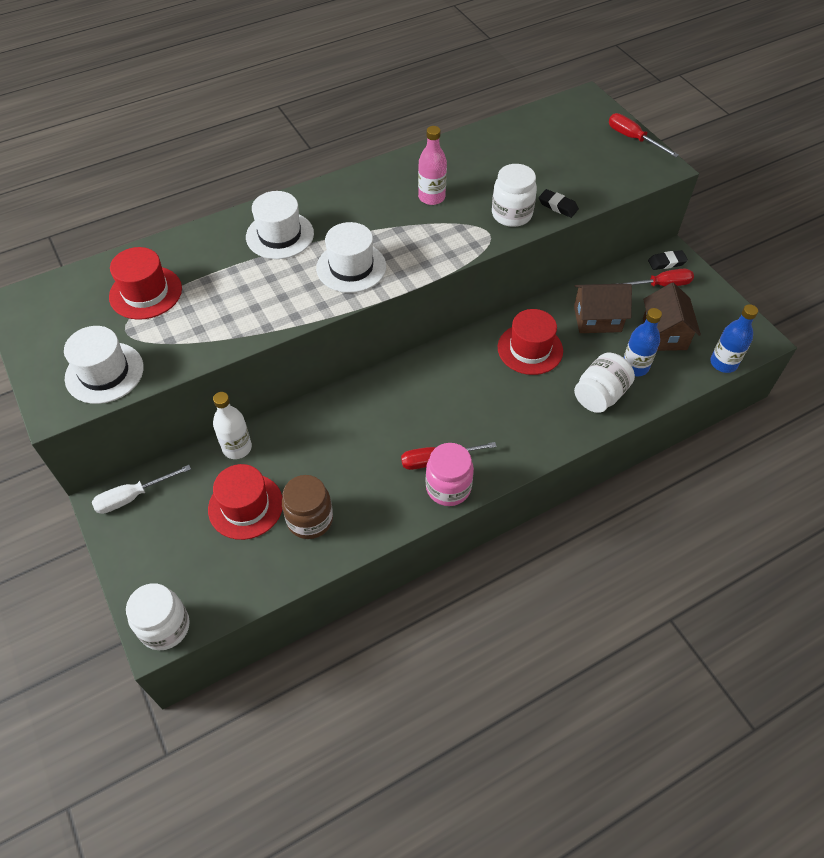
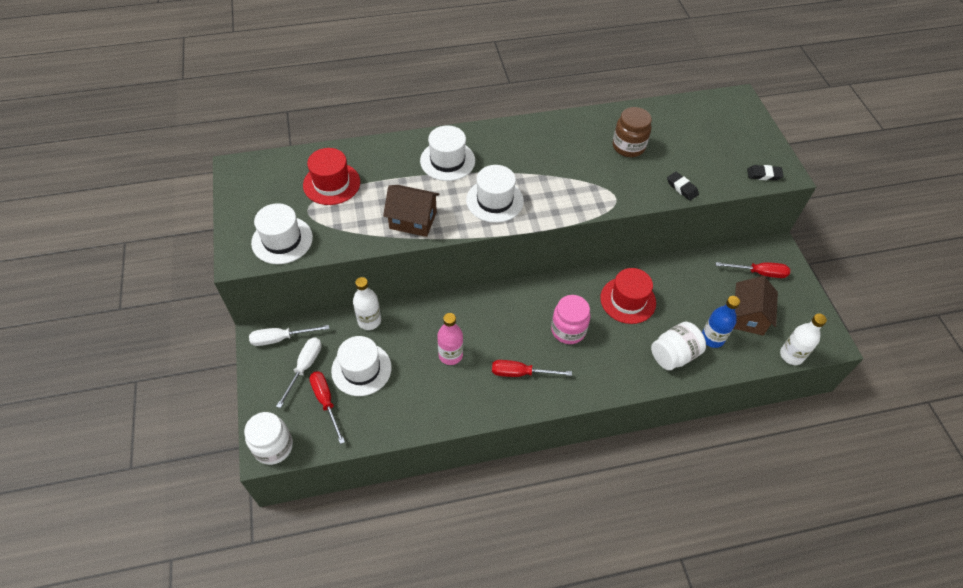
camera: 15 degrees right, 0 degrees up
(174, 523) = (304, 367): none -> white screwdriver
(245, 506) = (361, 369): red hat -> white hat
(310, 520) = (406, 394): brown jar -> brown jar (628, 147)
(431, 197) = (579, 156): pink bottle -> pink bottle (450, 355)
(448, 488) = (523, 398): pink jar -> pink jar (568, 330)
(511, 214) = (640, 186): white jar -> none
(597, 319) = (693, 289): brown house -> brown house (413, 220)
(633, 139) = (768, 143): red screwdriver -> red screwdriver (326, 402)
(666, 262) = (771, 254): black eraser -> black eraser (764, 175)
(723, 363) = (791, 355): blue bottle -> white bottle

